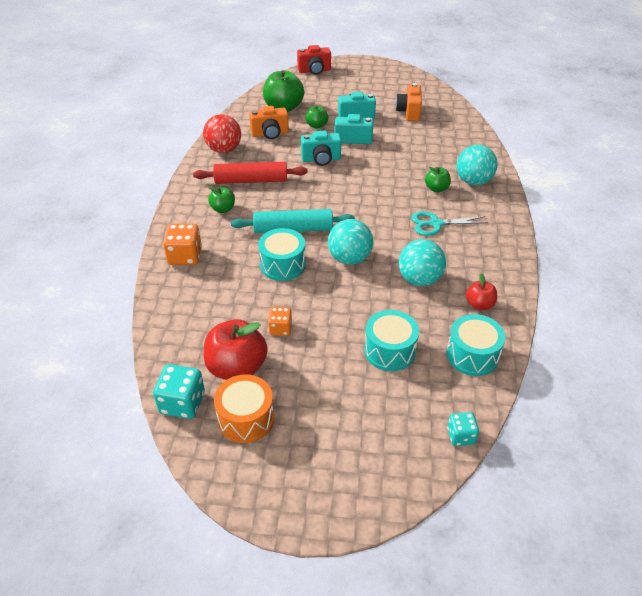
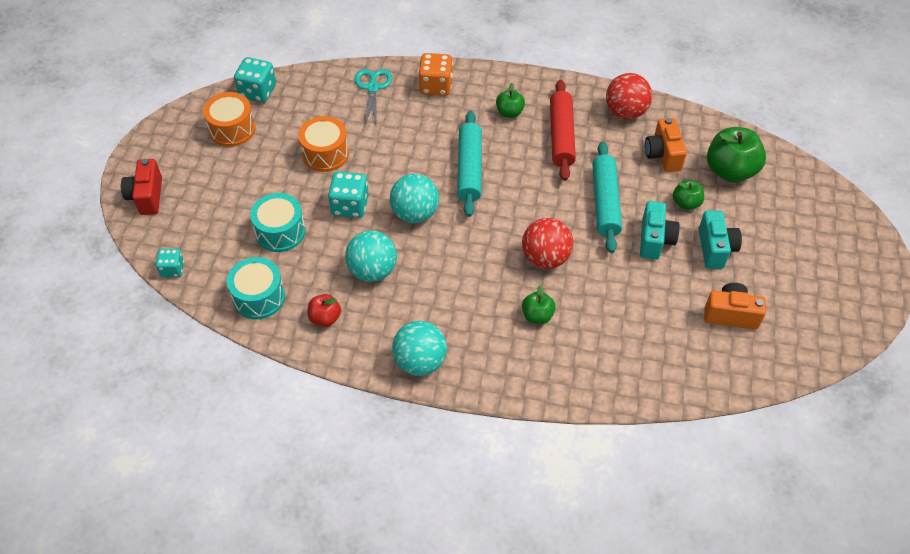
camera: 95 degrees right, 10 degrees up
(237, 368) = (286, 124): red apple -> none
(280, 328) = (325, 153): orange dice -> orange drum
(283, 265) = (413, 158): turquoise drum -> none
(314, 71) = (844, 211): red camera -> red camera (147, 196)
(321, 159) = (605, 202): turquoise camera -> turquoise rolling pin
(347, 302) = (350, 206): none -> turquoise dice
(381, 186) = (545, 258): none -> red ball
(435, 224) = (465, 302): turquoise scissors -> turquoise scissors (372, 88)
(473, 181) = (551, 361): turquoise ball -> turquoise ball (420, 361)

